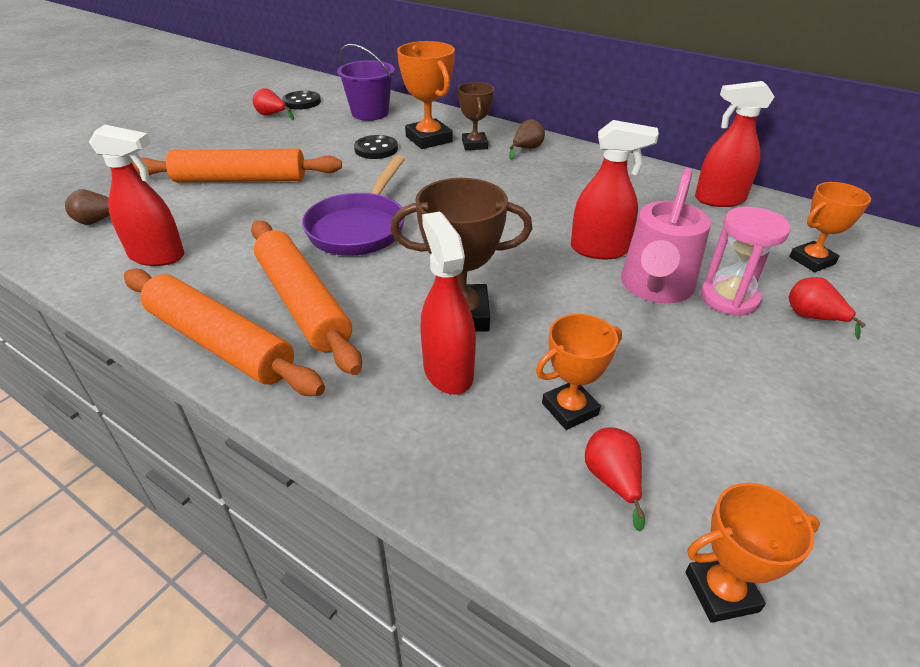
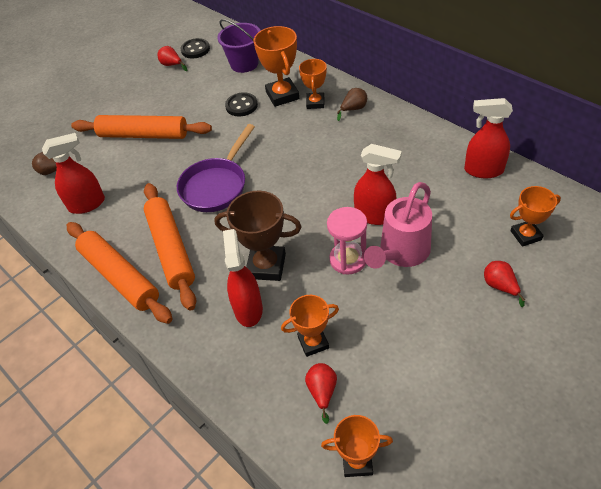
camera: 15 degrees right, 10 degrees up
(157, 256) = (87, 204): red spray bottle -> red spray bottle turned 45 degrees counterclockwise
(474, 145) = (315, 103): brown trophy -> orange trophy
(729, 298) = (449, 265): pink hourglass -> pink hourglass (348, 259)

